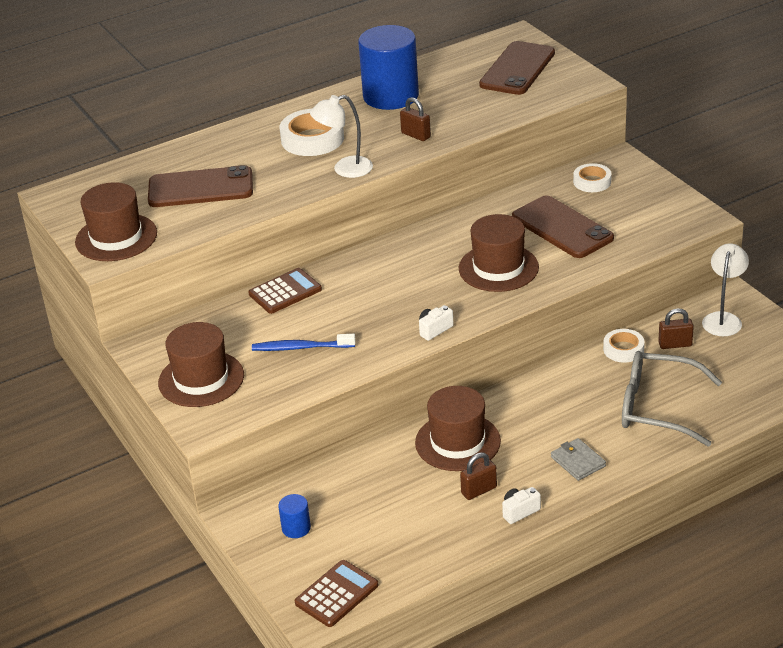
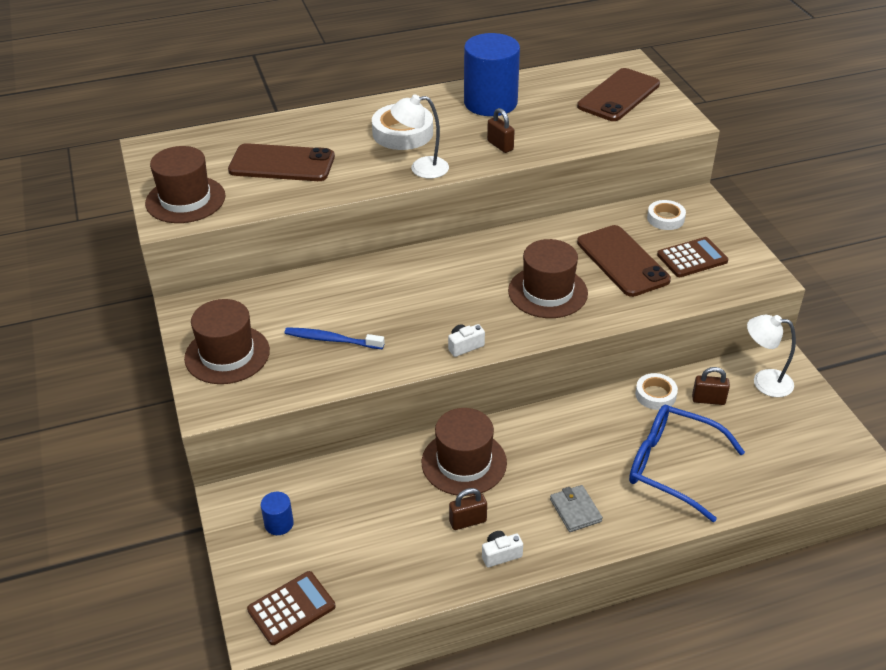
camera: 10 degrees right, 5 degrees up
(285, 292) = (338, 278): brown calculator -> brown calculator (692, 258)
(657, 408) = (671, 466): grey glasses -> blue glasses
(723, 319) = (764, 381): white lamp -> white lamp turned 105 degrees counterclockwise

